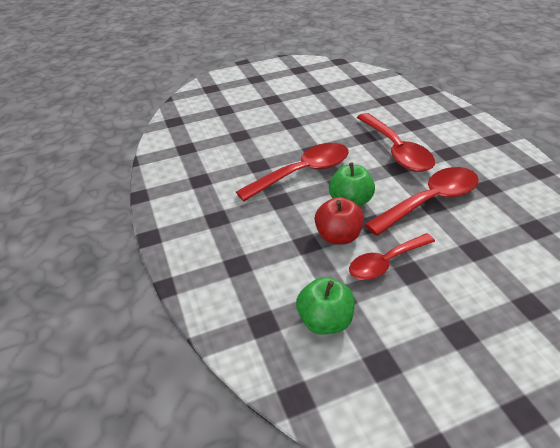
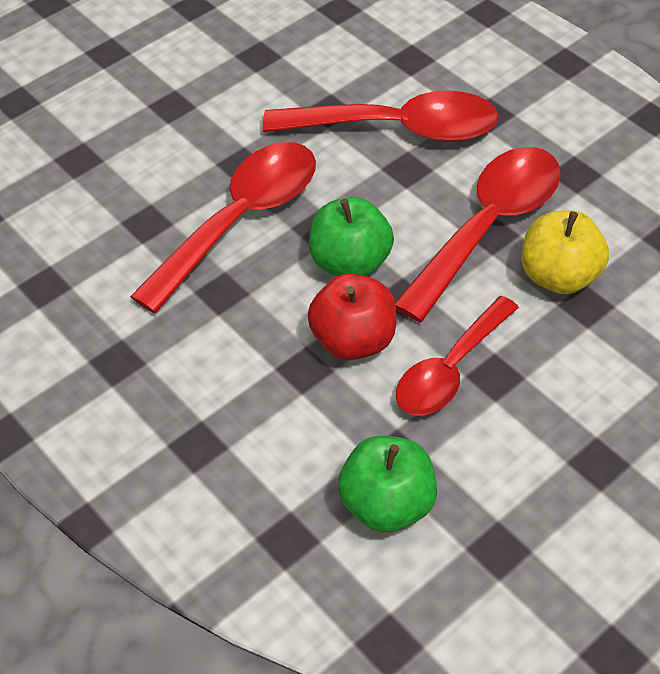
camera: 20 degrees left, 10 degrees up
(396, 150) = (397, 129): red spoon -> red spoon turned 45 degrees counterclockwise
(463, 232) = (559, 276): none -> yellow apple

